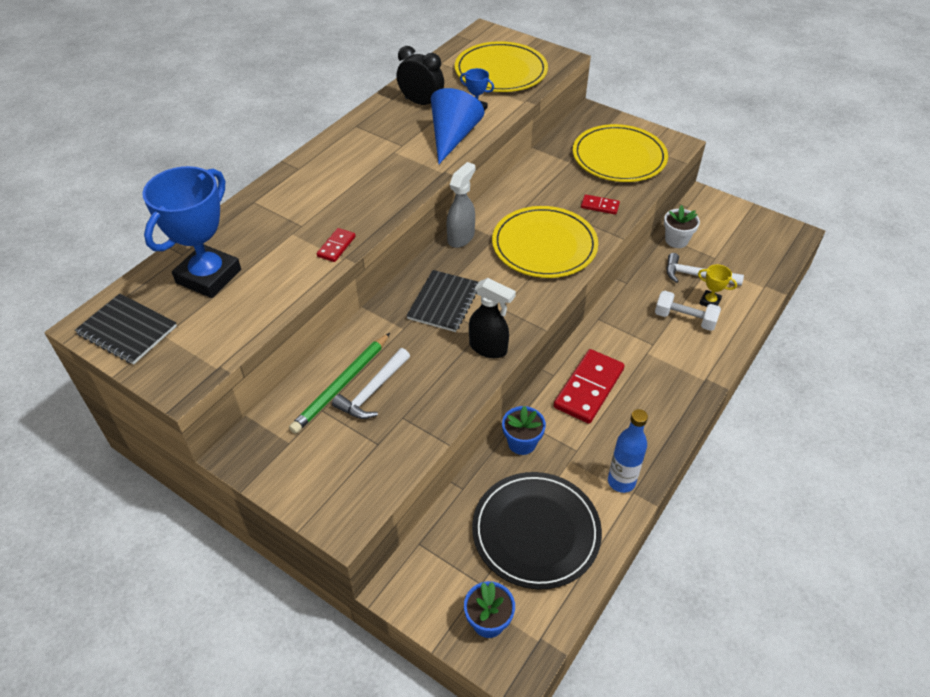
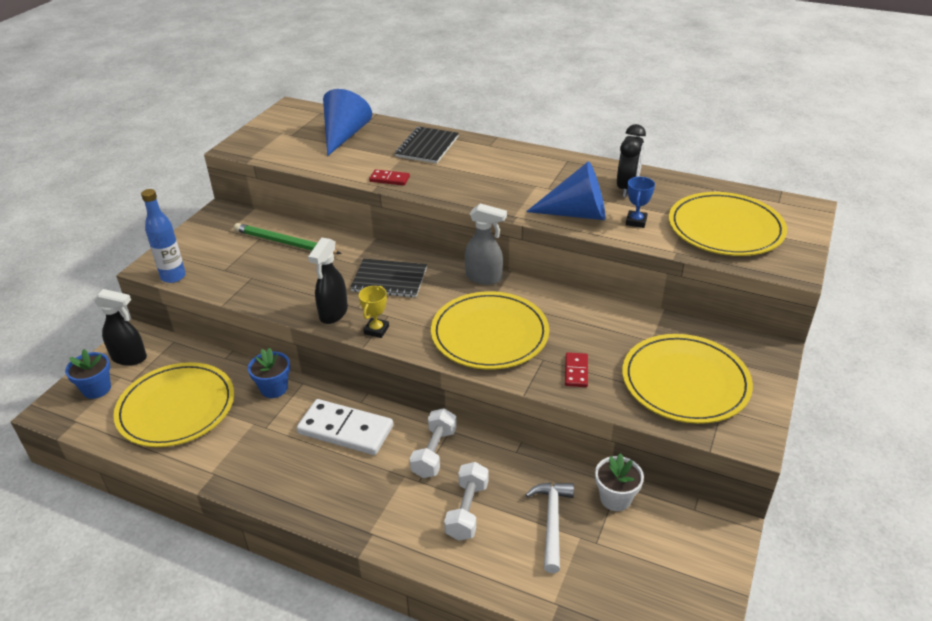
camera: 80 degrees right, 10 degrees down
(127, 330) = (286, 120): black notebook -> black notebook (427, 147)
(208, 276) = (344, 135): blue trophy -> blue cone
(373, 391) = (279, 258): white hammer -> none
(438, 590) = (129, 358): none -> black spray bottle
(536, 532) = (176, 408): black plate -> yellow plate
(588, 388) = (345, 430): red domino -> white domino
(621, 481) = (227, 463): blue bottle -> blue bottle (173, 277)
(623, 331) = (434, 452): none -> white dumbbell
(709, 301) = (506, 536): yellow trophy -> yellow trophy (376, 330)

